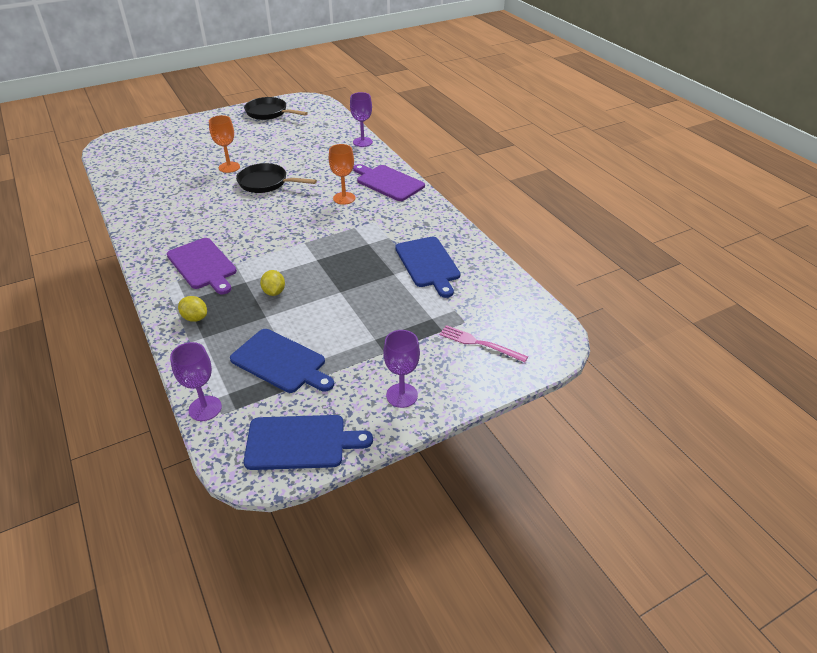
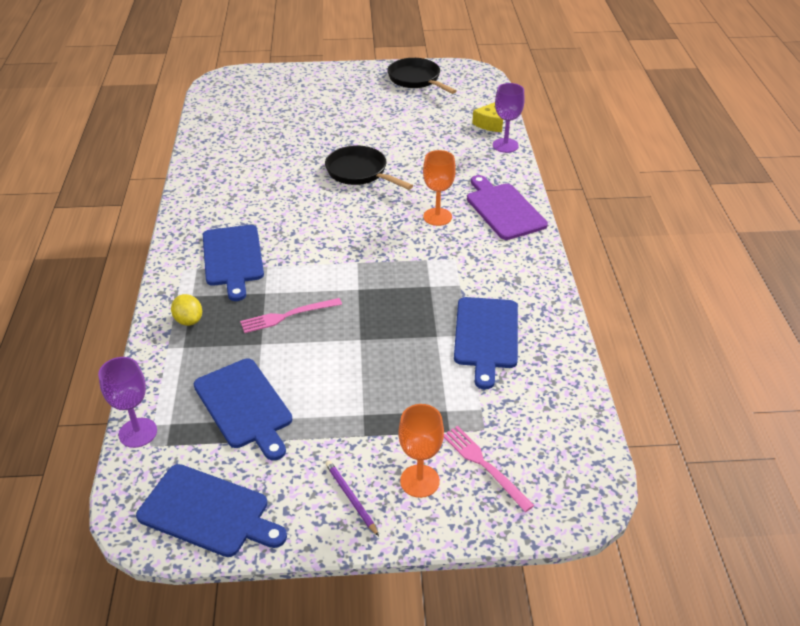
camera: 25 degrees right, 0 degrees up
(203, 265) = (233, 258): purple cutting board -> blue cutting board
(229, 167) = (330, 141): orange goblet -> orange goblet (419, 481)
(274, 292) = (287, 316): yellow lemon -> pink fork
(343, 130) = (491, 123): none -> yellow cheese
(402, 395) = (351, 498): purple goblet -> purple pencil

